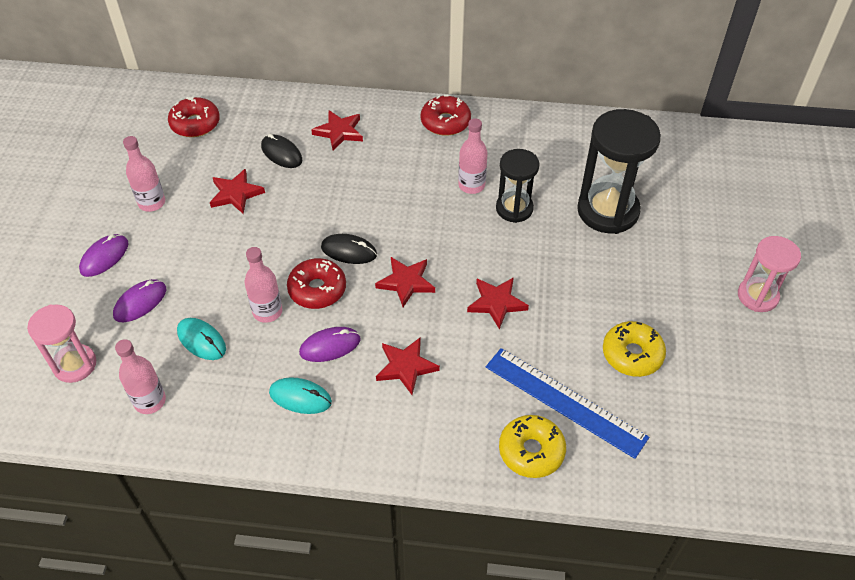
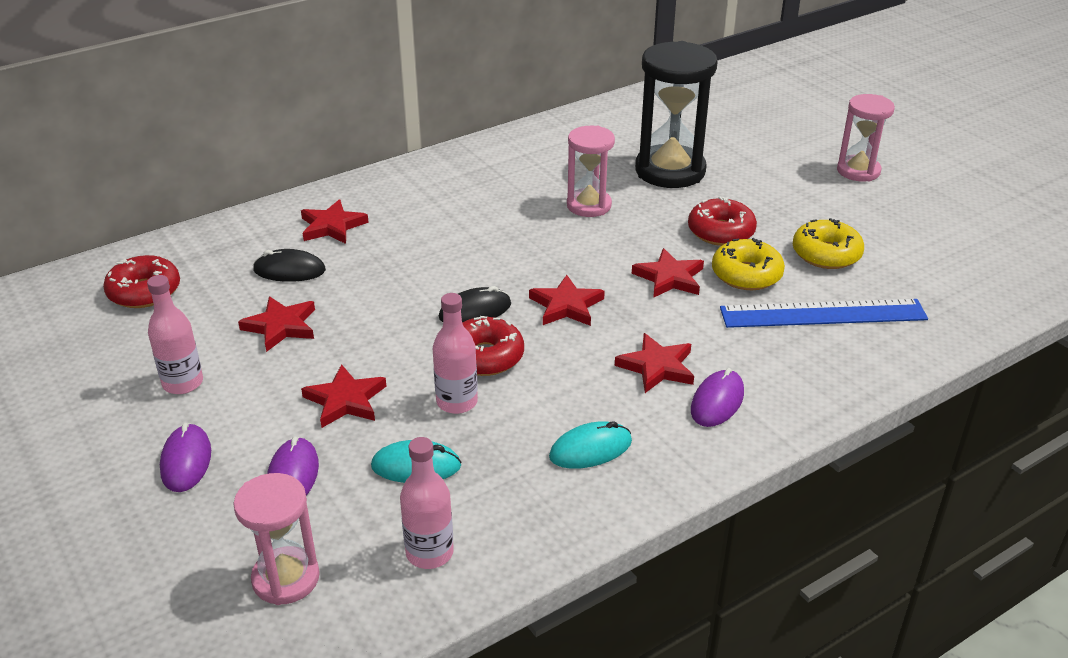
camera: 40 degrees left, 15 degrees down
(214, 269) = (345, 400): none -> red star
(330, 346) = (562, 393): purple mouse -> purple mouse (717, 401)
(445, 122) = (434, 173): red donut -> red donut (721, 232)
(471, 185) = (526, 207): pink bottle -> none
(514, 208) = (589, 205): black hourglass -> pink hourglass
(531, 451) = (847, 363): yellow donut -> yellow donut (746, 274)

